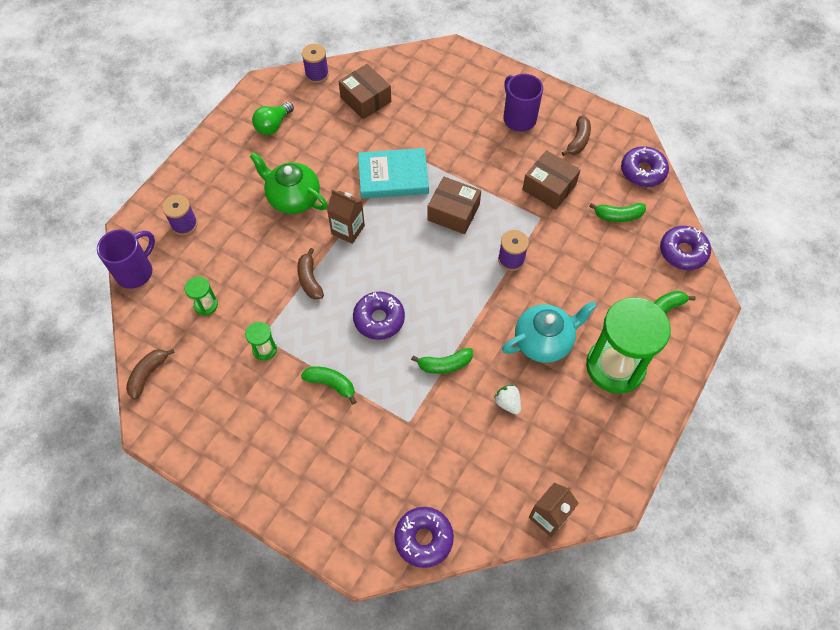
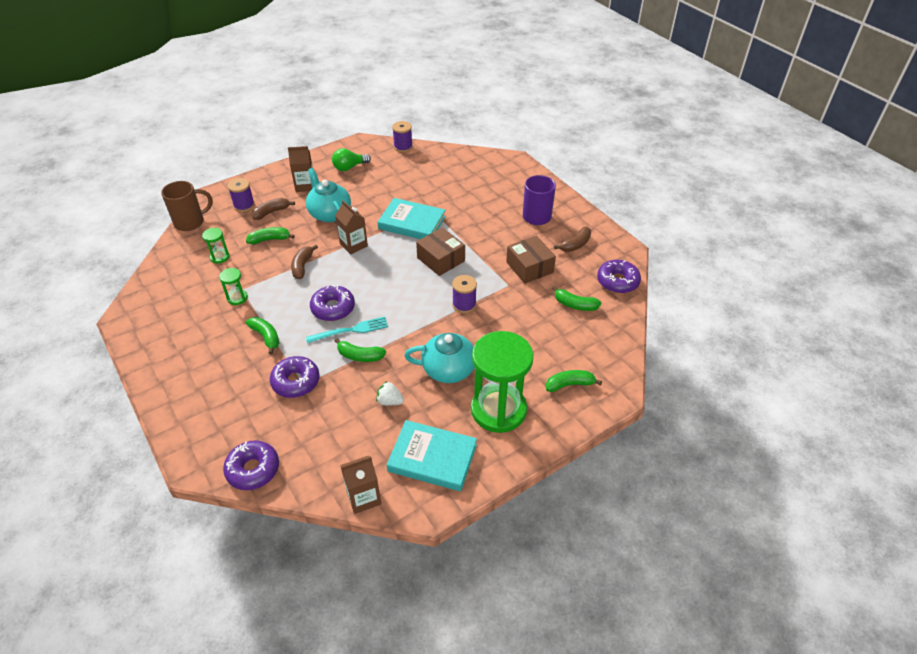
camera: 25 degrees right, 15 degrees down
(136, 272) = (190, 222): purple mug -> brown mug
(148, 374) = (149, 284): brown banana -> brown banana (271, 212)
(238, 170) = (305, 186): none -> brown carton
(248, 259) = (270, 239): none -> green banana
(293, 198) = (329, 213): green teapot -> turquoise teapot
(365, 99) = (427, 171): brown box -> none
(416, 337) = (351, 330): none -> turquoise fork
(507, 403) = (390, 401): white strawberry -> white strawberry turned 60 degrees counterclockwise
(586, 446) = (432, 458): none -> turquoise book
(683, 252) = (615, 349): purple donut -> purple donut (296, 382)

